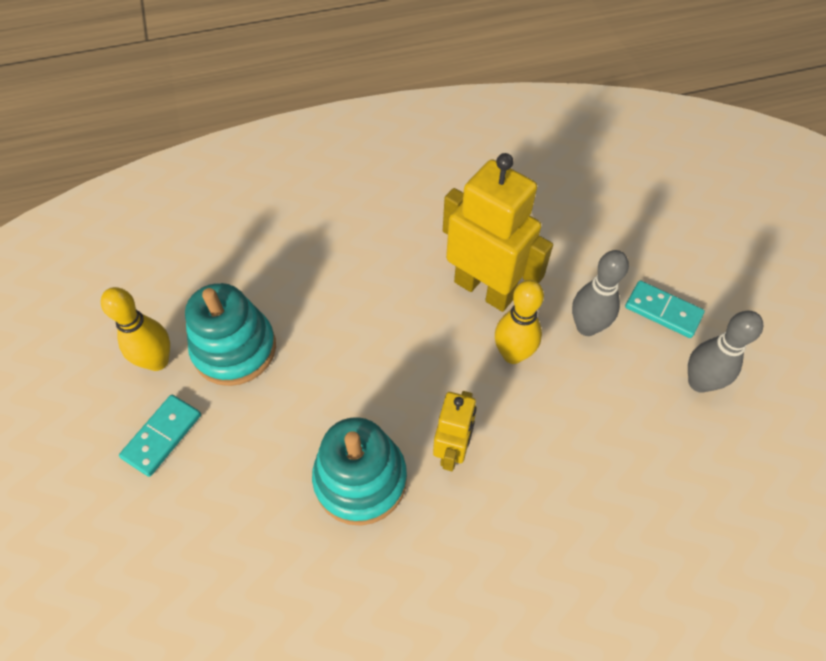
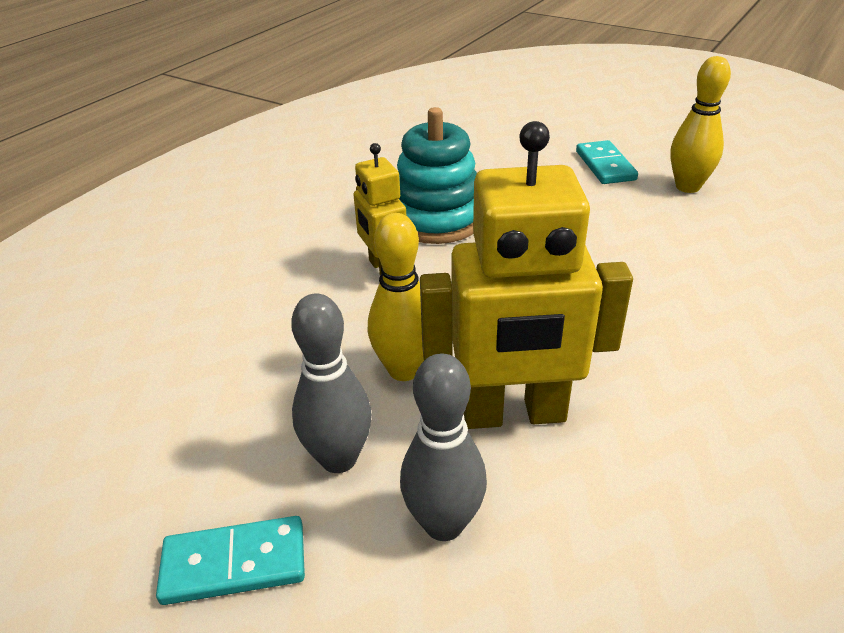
camera: 140 degrees right, 20 degrees down
(235, 349) = (653, 222): turquoise stacking toy -> none
(699, 382) = (132, 489): grey bowling pin -> grey bowling pin (443, 524)

